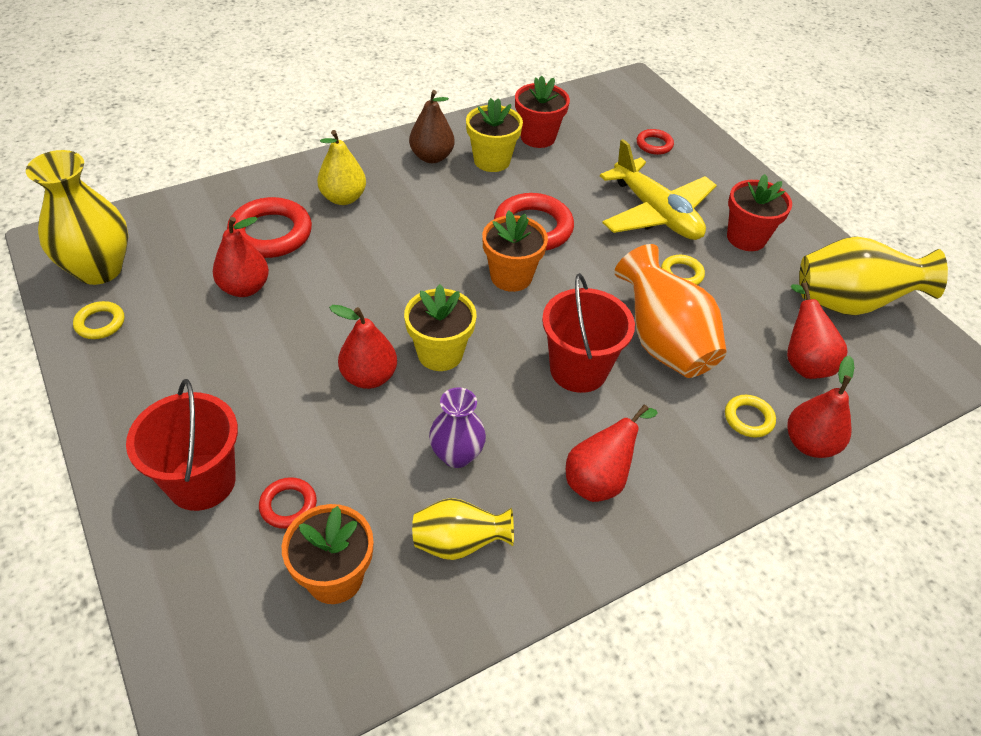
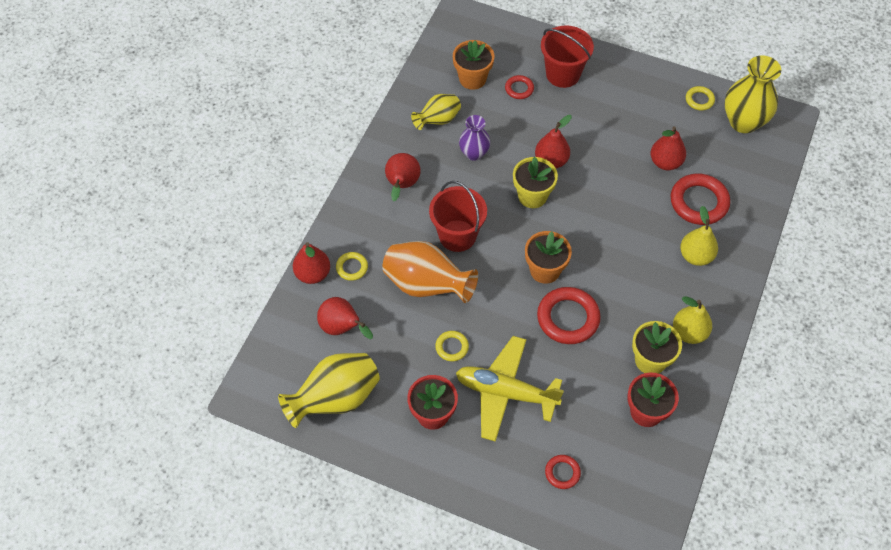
camera: 145 degrees right, 10 degrees up
(432, 157) = (689, 332): brown pear -> yellow pear

